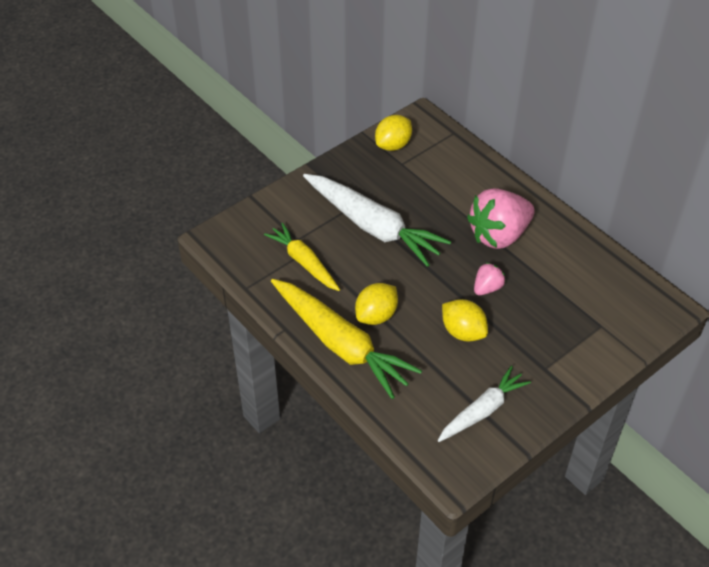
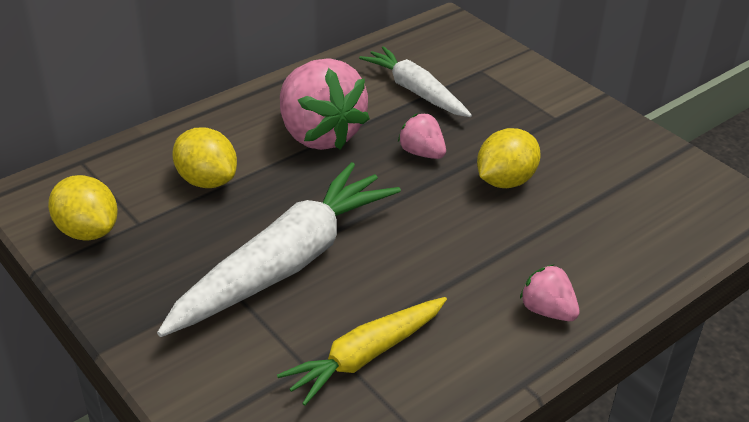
camera: 90 degrees left, 10 degrees down
(341, 344) = (547, 310): yellow carrot -> pink strawberry
(376, 315) = (483, 267): yellow lemon -> yellow lemon (207, 180)
(482, 410) = (637, 173): white carrot -> white carrot (415, 91)

